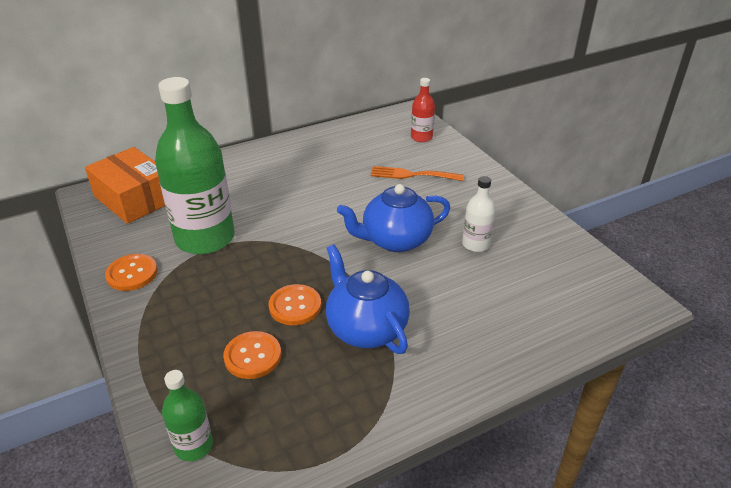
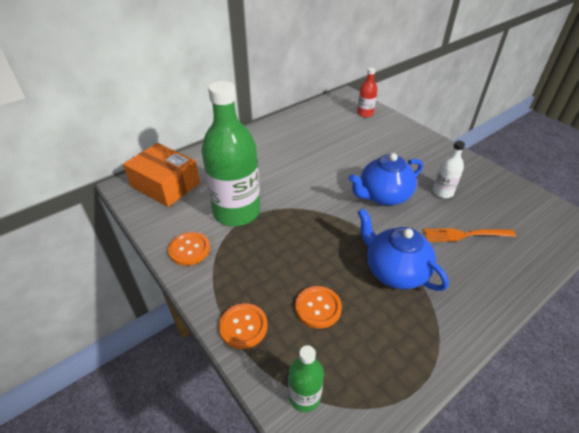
camera: 10 degrees left, 5 degrees up
(295, 306) = (332, 260): orange button -> orange button (243, 326)
(412, 175) = (371, 143): orange fork -> orange fork (464, 235)

